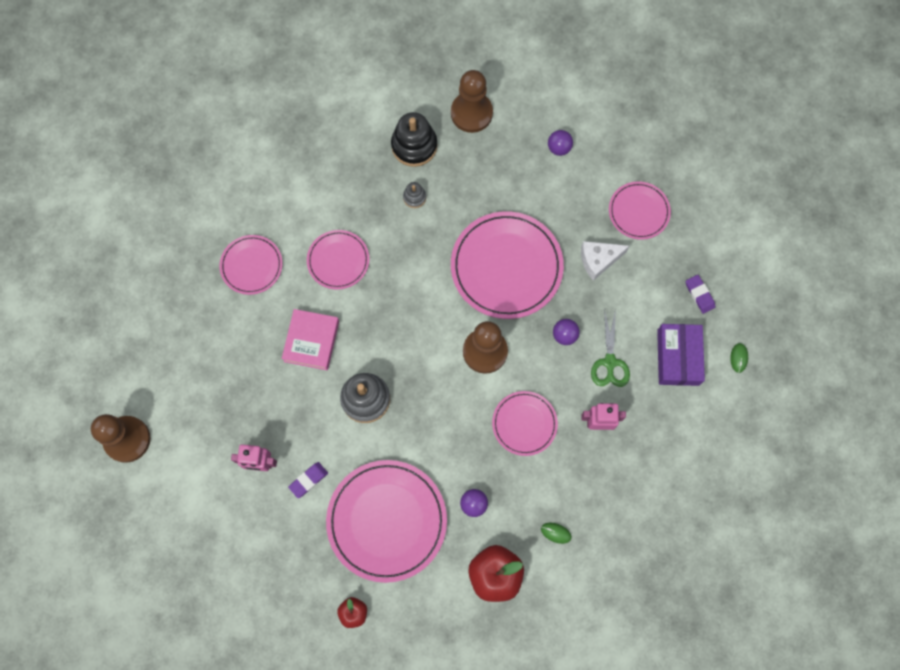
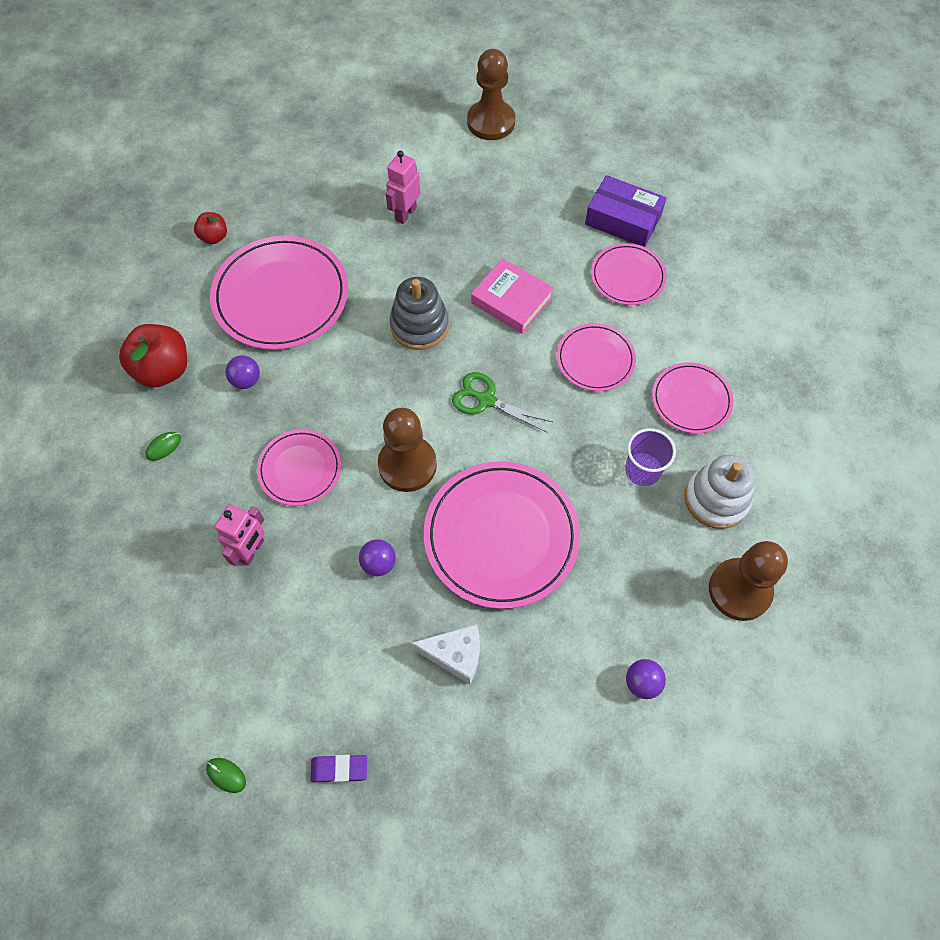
camera: 115 degrees right, 10 degrees down
(308, 480) = (364, 246): purple eraser -> none
(414, 146) = (716, 499): black stacking toy -> white stacking toy
(414, 197) = (642, 470): grey stacking toy -> purple cup
(598, 260) = (455, 655): white cheese -> white cheese turned 90 degrees clockwise
(610, 362) = (316, 601): green scissors -> green scissors (486, 400)
(638, 211) = (499, 747): pink plate -> pink plate (691, 400)
(678, 357) = (273, 691): purple box -> purple box (623, 220)

